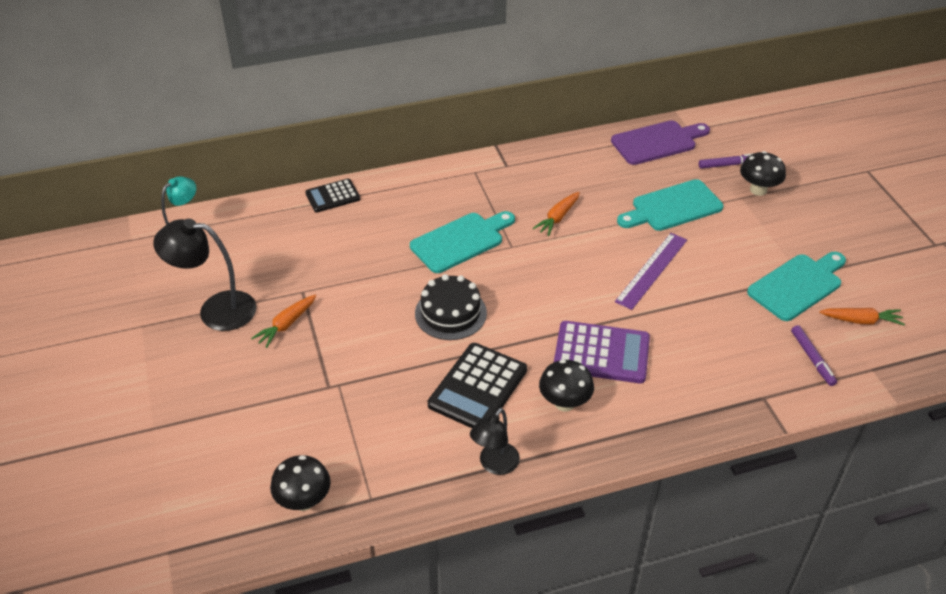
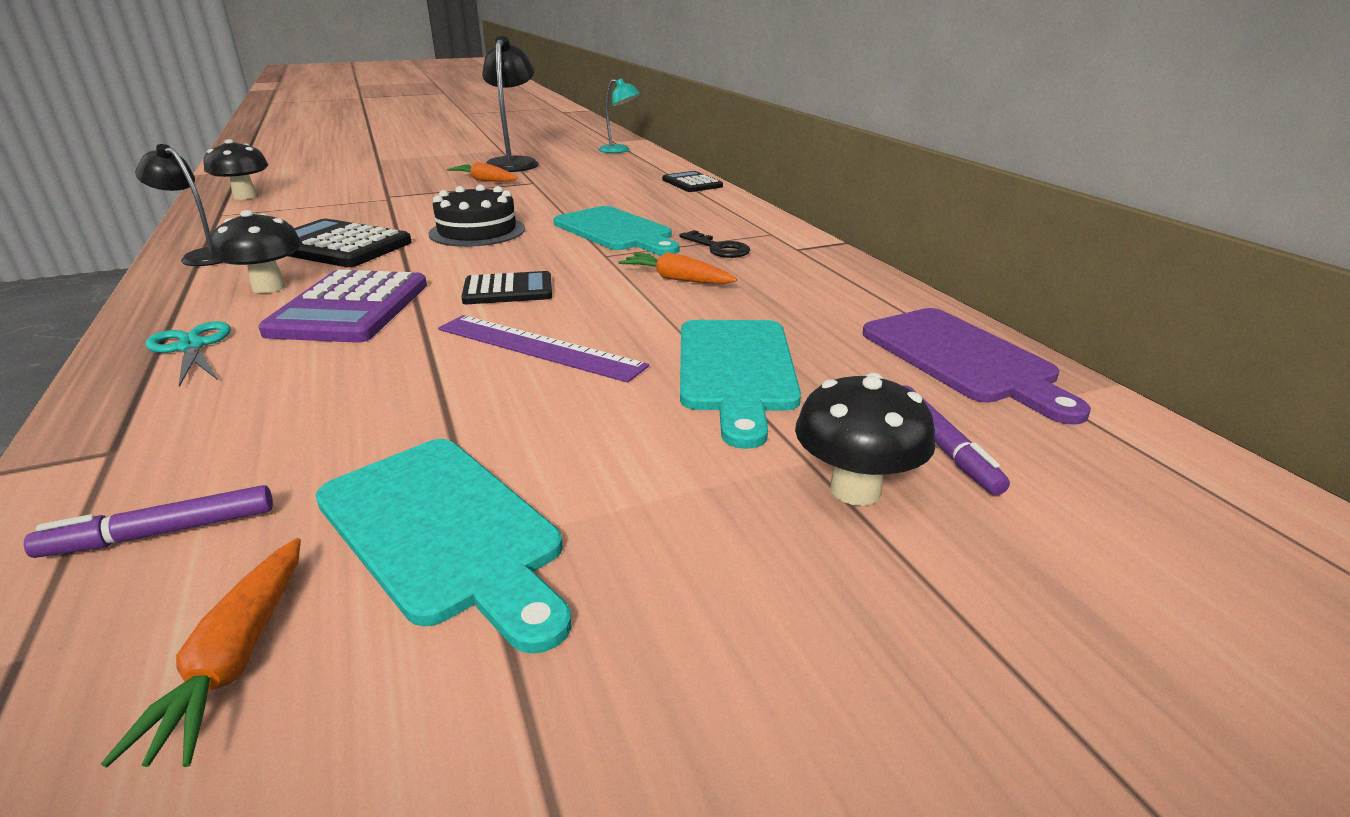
camera: 85 degrees right, 15 degrees down
(503, 197) = (718, 248): none -> black key
(573, 287) = (508, 290): none -> black calculator
(658, 409) = (191, 347): none -> turquoise scissors
(672, 207) = (736, 370): turquoise cutting board -> turquoise cutting board turned 150 degrees counterclockwise

